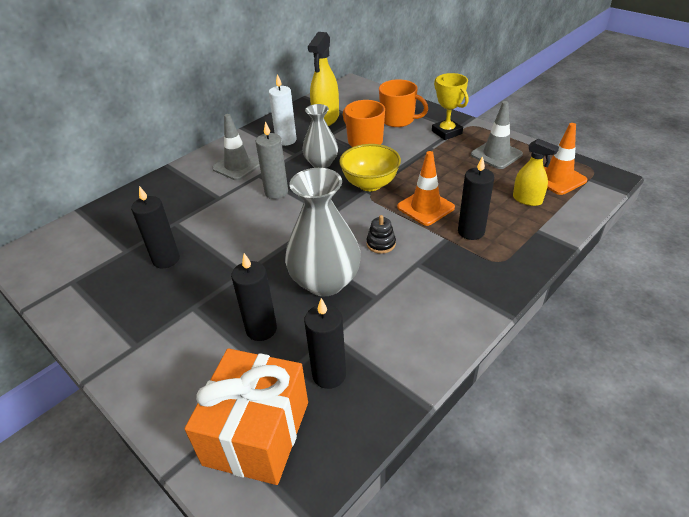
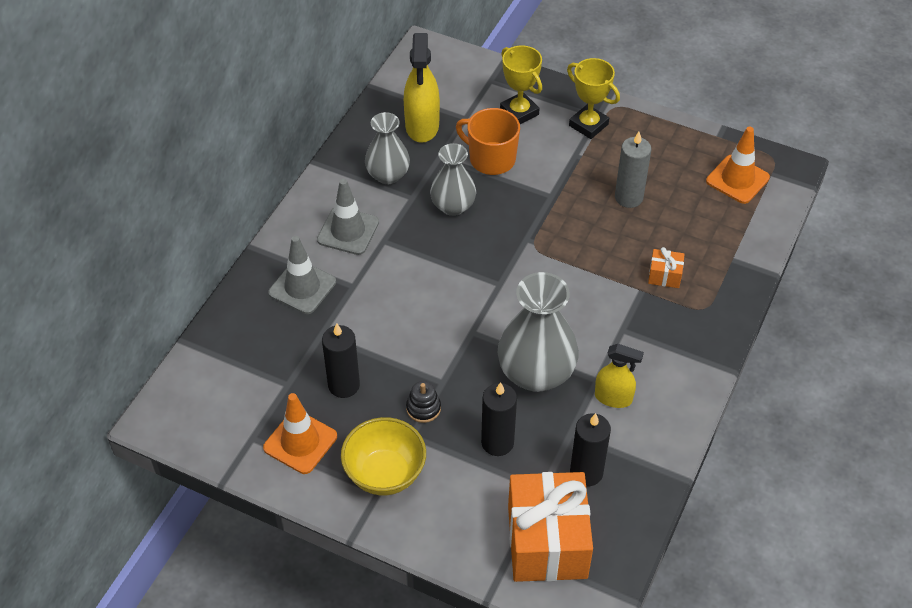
camera: 20 degrees left, 10 degrees up
(276, 192) = (420, 263): grey candle -> grey candle (628, 197)
(286, 140) = (388, 175): white candle -> grey vase
(370, 184) = (527, 229): yellow bowl -> yellow bowl (385, 474)
(381, 244) = (574, 312): black stacking toy -> black stacking toy (423, 408)
(398, 120) = (519, 112): orange mug -> yellow trophy
(425, 207) = (604, 251): orange traffic cone -> orange traffic cone (300, 442)
(471, 231) = (664, 275): black candle -> orange gift
(496, 154) = (659, 153): grey traffic cone -> grey traffic cone (302, 287)
(527, 200) = (712, 218): yellow spray bottle -> yellow spray bottle (613, 398)

